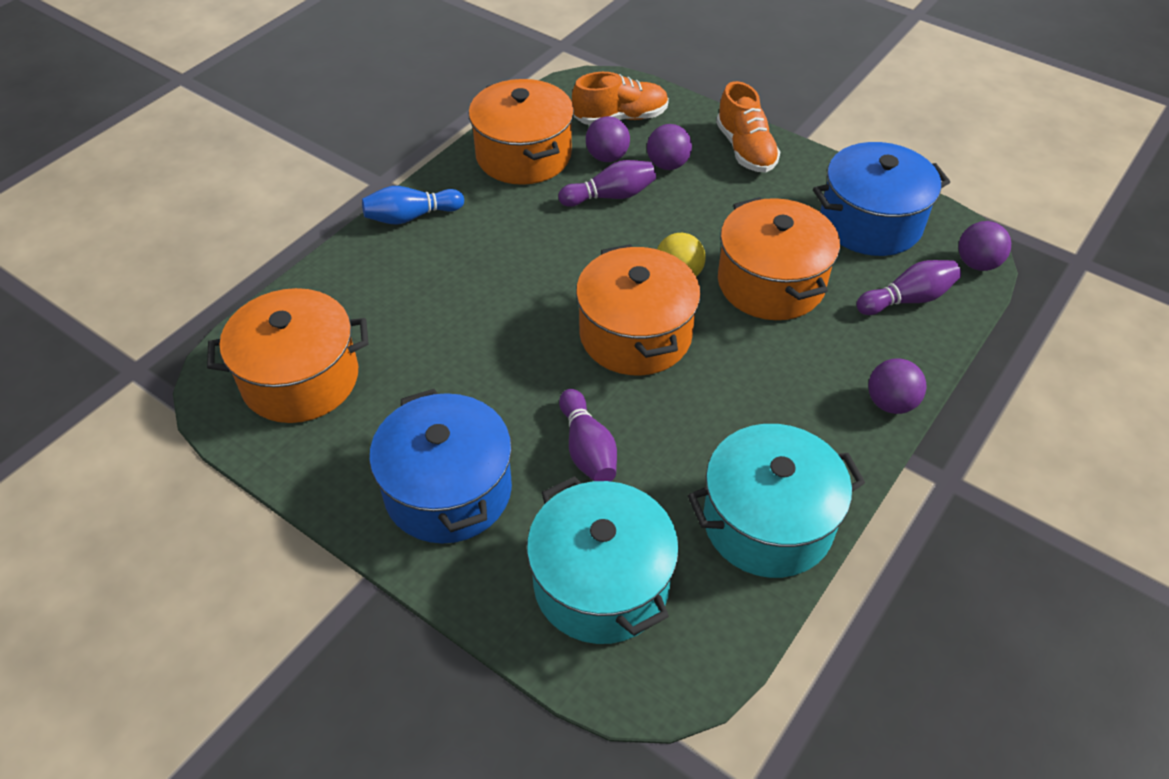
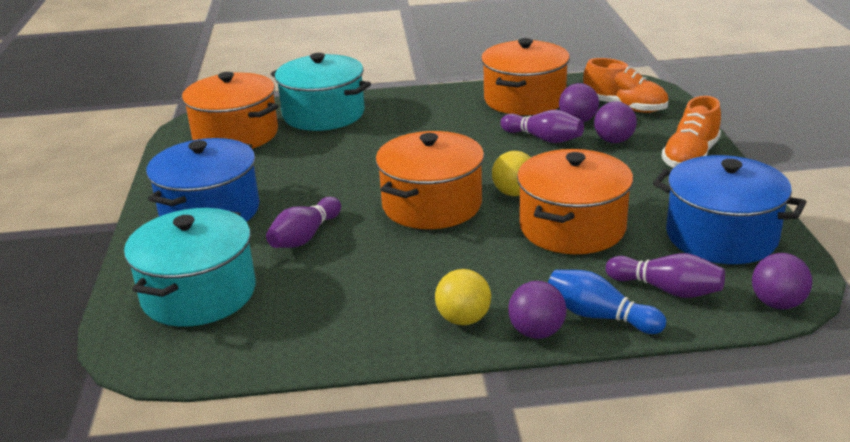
camera: 50 degrees right, 20 degrees down
(411, 217) = (409, 99): blue bowling pin -> blue bowling pin (600, 316)
(767, 522) = (334, 332): turquoise pot -> turquoise pot (323, 114)
(831, 431) = (463, 319): none -> yellow ball

